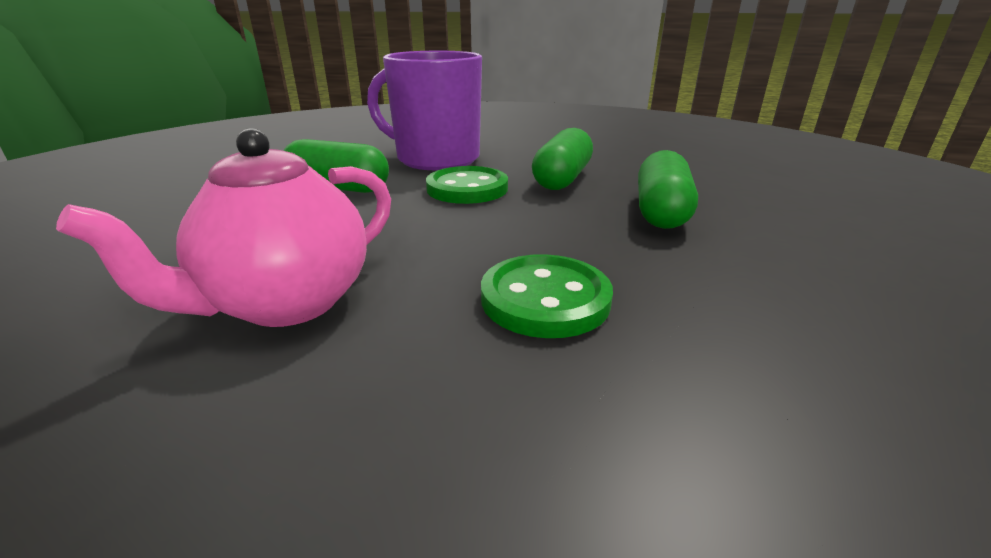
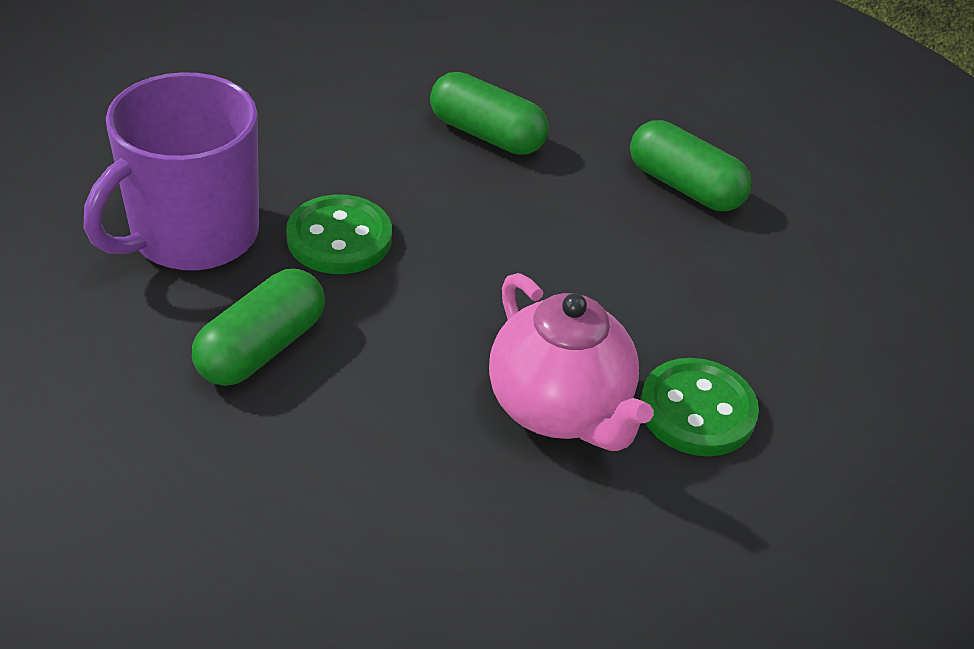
camera: 75 degrees left, 15 degrees up
(545, 299) = (613, 264): green button -> green button (697, 410)
(562, 179) = (353, 157): green capsule -> green capsule (684, 186)

